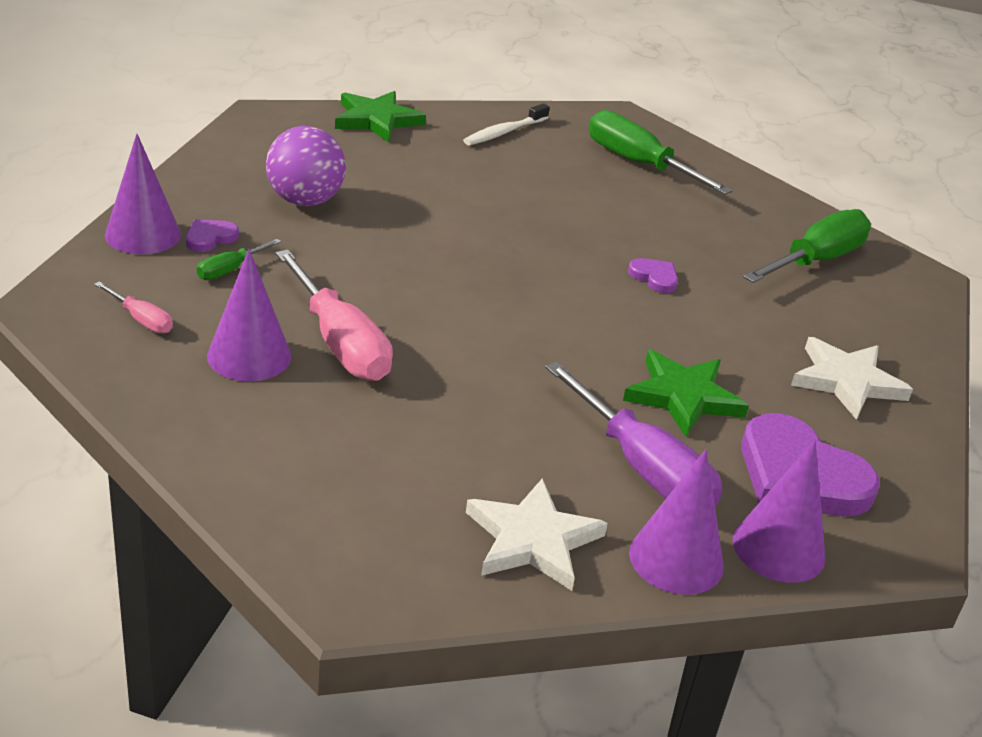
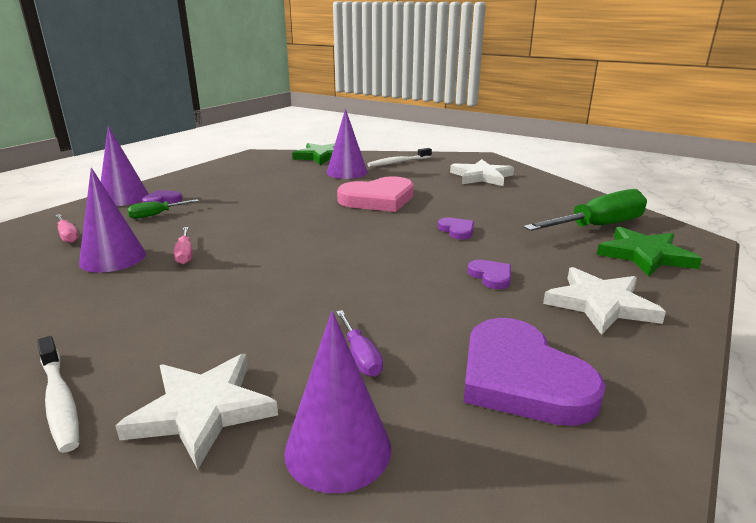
camera: 20 degrees right, 10 degrees down
(305, 201) = (241, 186): purple ball -> none
(339, 342) = (185, 254): pink screwdriver -> pink screwdriver, size x0.48
(385, 546) = (59, 401): none -> white toothbrush
(523, 221) = (378, 199): none -> pink heart
(639, 164) = (481, 177): green screwdriver -> white star
(642, 467) = (360, 356): purple screwdriver -> purple screwdriver, size x0.48
(683, 396) = (435, 305): green star -> green star (645, 255)
(724, 351) = (491, 276): none -> purple heart
(778, 548) = (464, 451): purple cone -> purple cone (347, 172)

